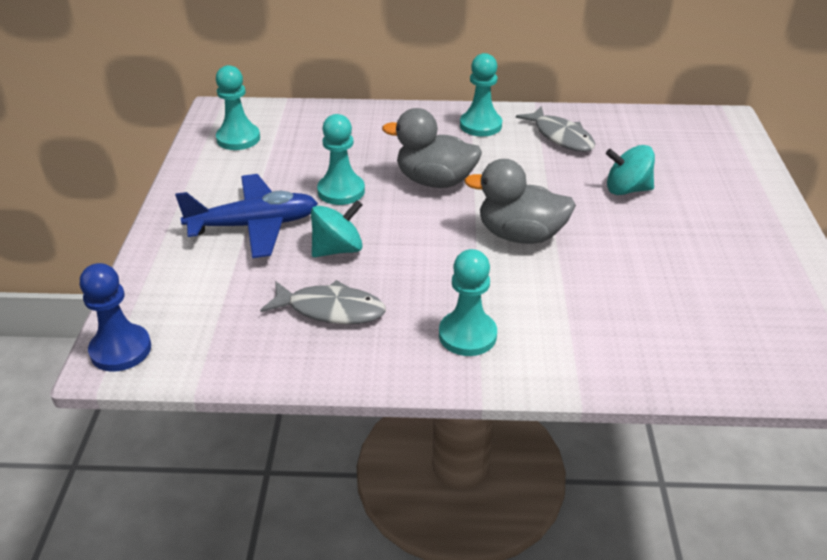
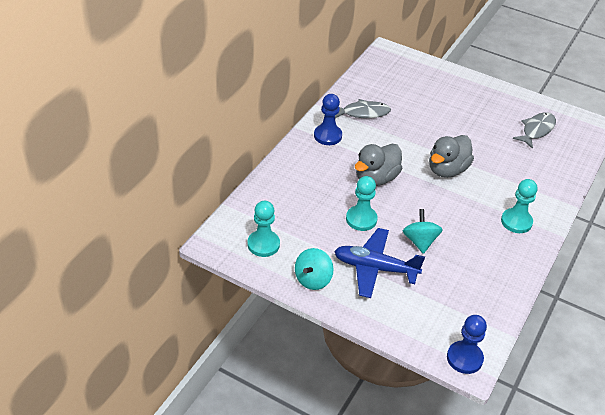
camera: 65 degrees left, 5 degrees up
(254, 226) = (375, 268): blue plane -> blue plane turned 90 degrees counterclockwise
(330, 310) = (472, 263): grey fish -> grey fish (536, 130)
(480, 125) = (327, 136): turquoise pawn -> blue pawn
(627, 189) = (429, 116): turquoise spinning top -> turquoise spinning top (313, 279)

